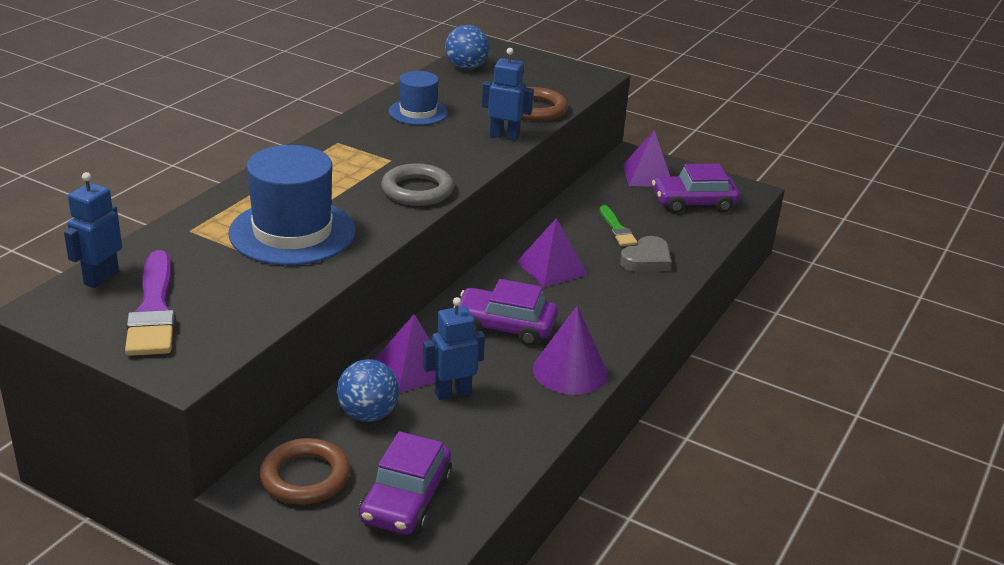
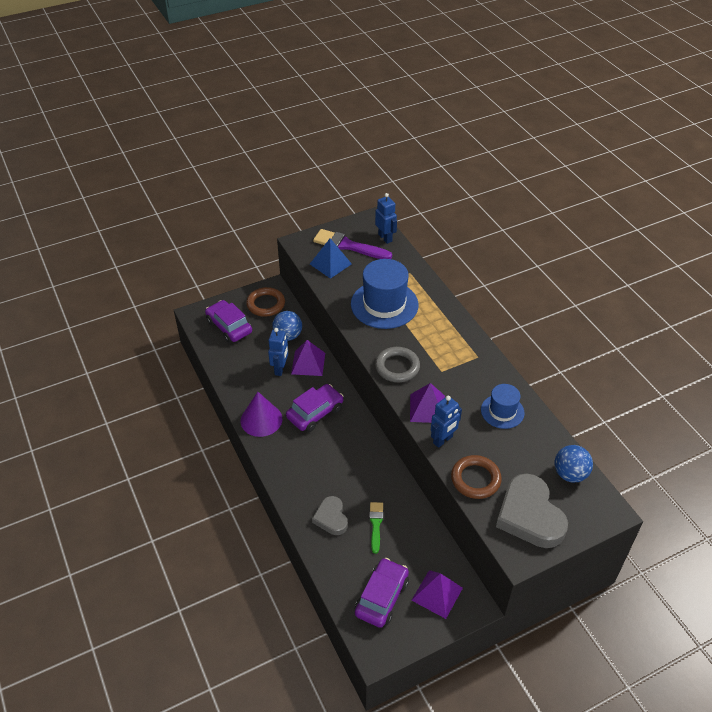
camera: 125 degrees right, 15 degrees up
(225, 313) = (330, 264): none -> blue pyramid
(544, 78) = (529, 515): none -> grey heart
(551, 268) = (354, 463): purple pyramid -> purple pyramid (427, 408)
(617, 229) = (376, 524): green brush -> green brush turned 75 degrees clockwise

